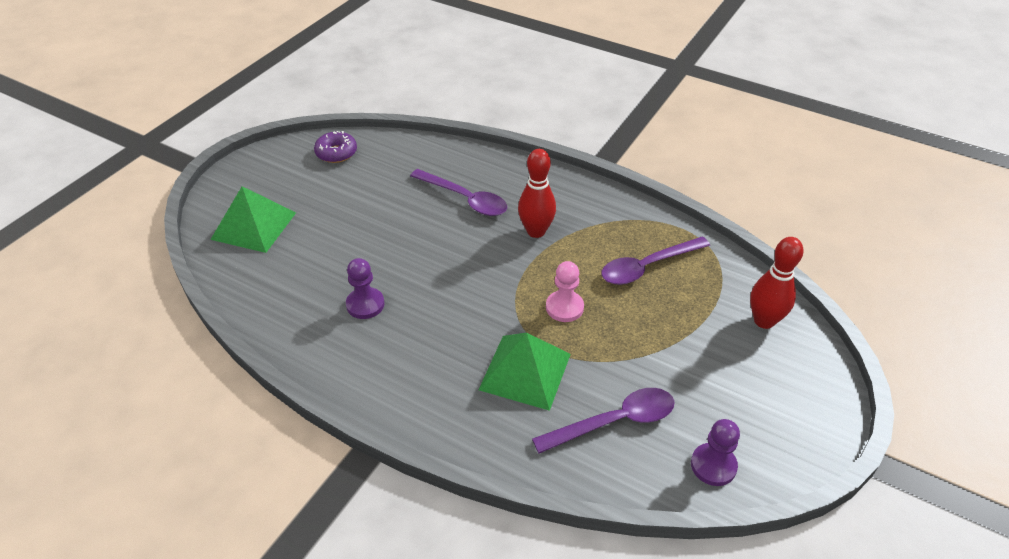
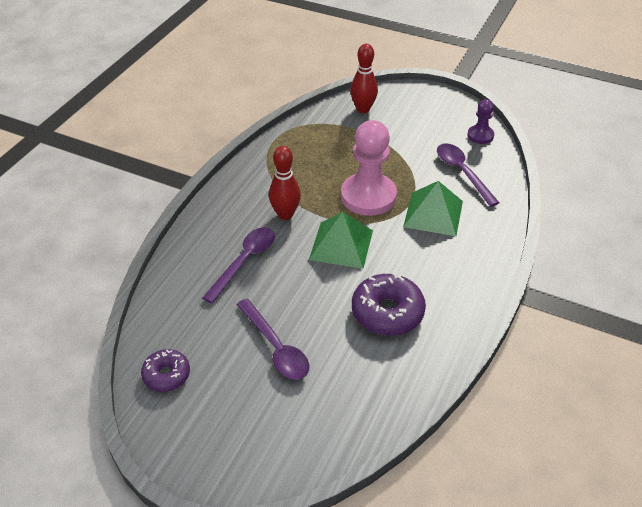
camera: 95 degrees left, 0 degrees up
(254, 226) = (293, 424): green pyramid -> green pyramid (341, 244)
(365, 304) = (387, 312): purple pawn -> purple donut
(564, 307) = (368, 196): pink pawn -> pink pawn, size x1.95
(647, 267) = (319, 156): purple spoon -> purple spoon (276, 347)

